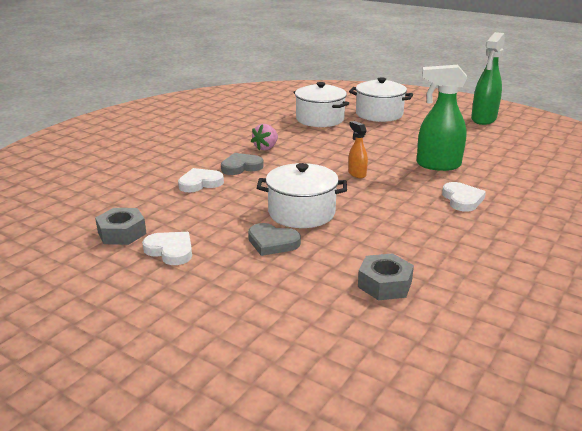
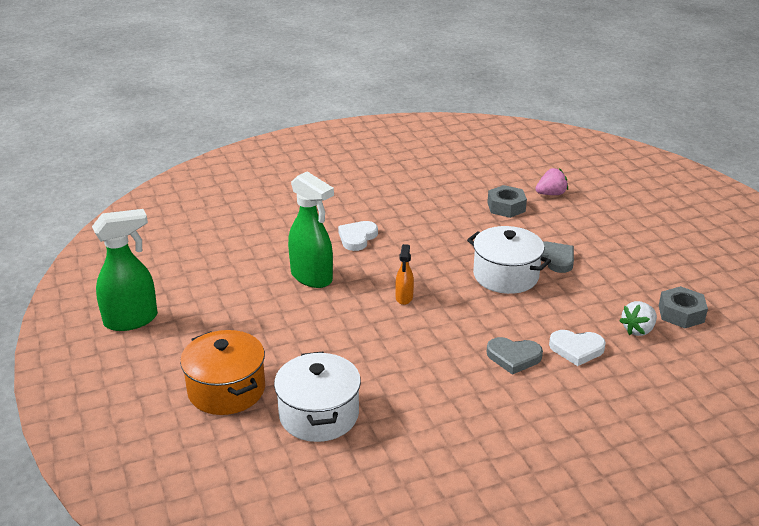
camera: 145 degrees left, 5 degrees up
(157, 209) = (638, 330): none -> white strawberry
(170, 251) = (643, 281): white heart -> none
(266, 148) = (455, 380): pink strawberry -> pink strawberry (551, 194)
(379, 114) = (226, 390): white pot -> orange pot

